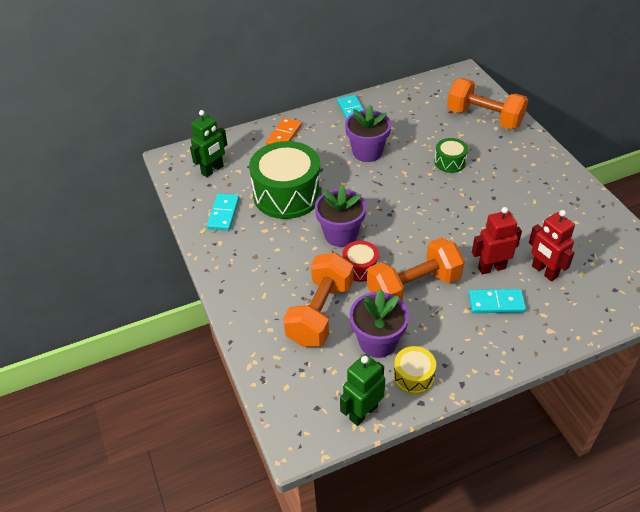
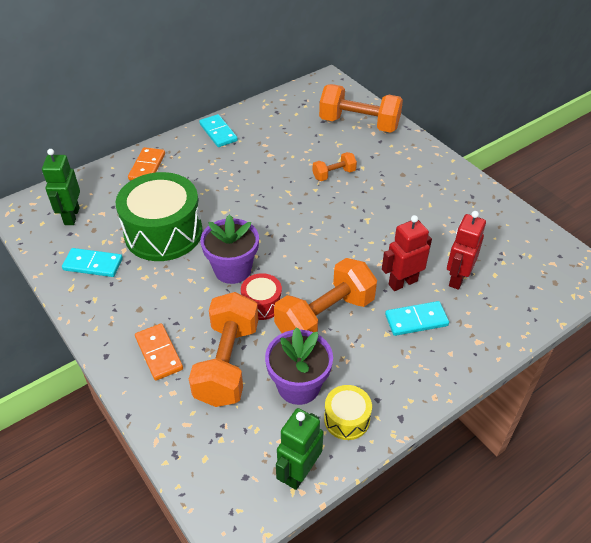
camera: 15 degrees left, 0 degrees up
(212, 170) = (71, 216): green robot -> green robot turned 150 degrees clockwise
(223, 213) = (93, 264): turquoise domino -> turquoise domino turned 75 degrees counterclockwise
(264, 295) = (159, 353): none -> orange domino
(367, 152) = (243, 174): purple flower pot -> none
(450, 162) = (334, 174): green drum -> orange dumbbell
(544, 271) = (457, 278): red robot -> red robot turned 75 degrees clockwise

